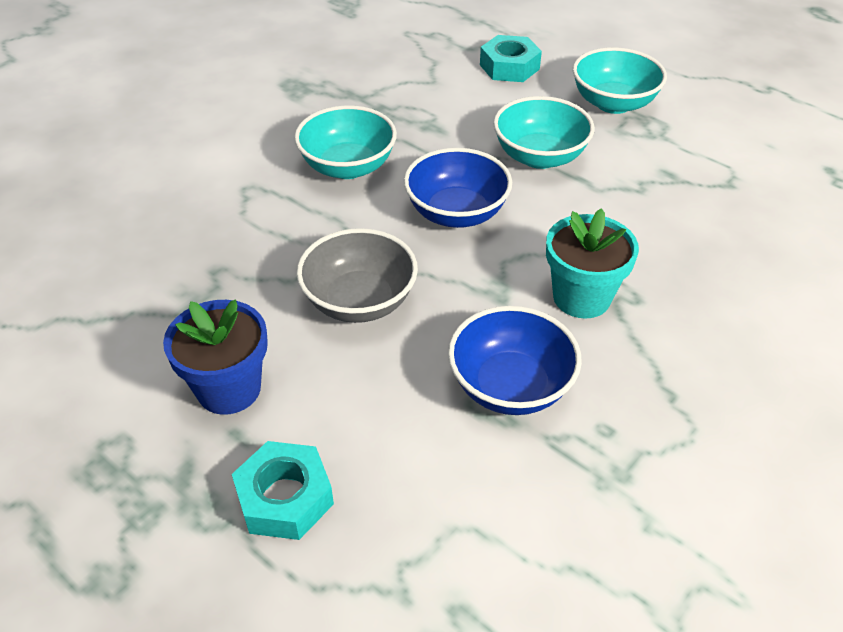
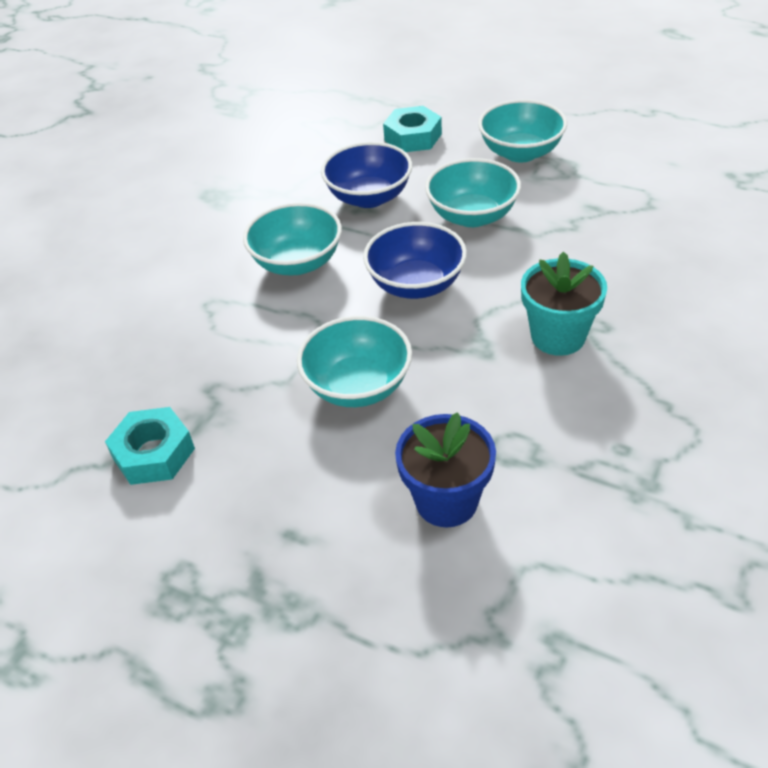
camera: 10 degrees left, 0 degrees up
(229, 389) = (267, 495): blue flower pot -> blue flower pot (446, 501)
(284, 498) = (359, 581): turquoise nut -> turquoise nut (153, 453)
(359, 301) = (358, 386): grey bowl -> turquoise bowl
(510, 386) = (525, 431): blue bowl -> blue bowl (369, 197)

